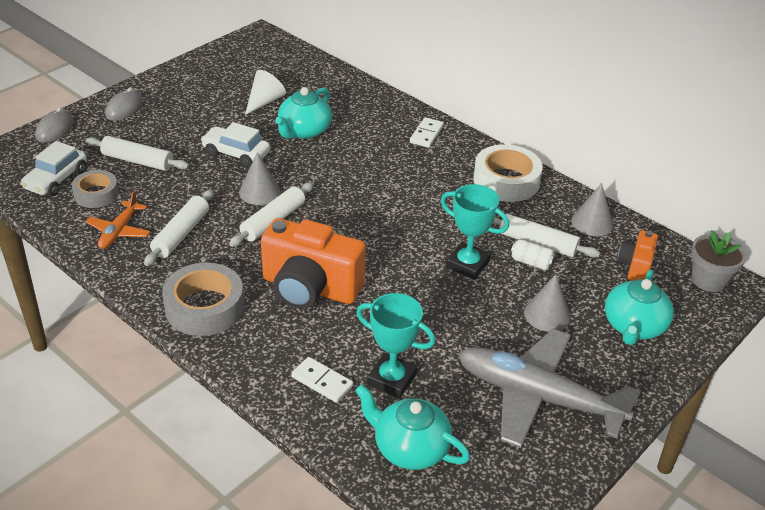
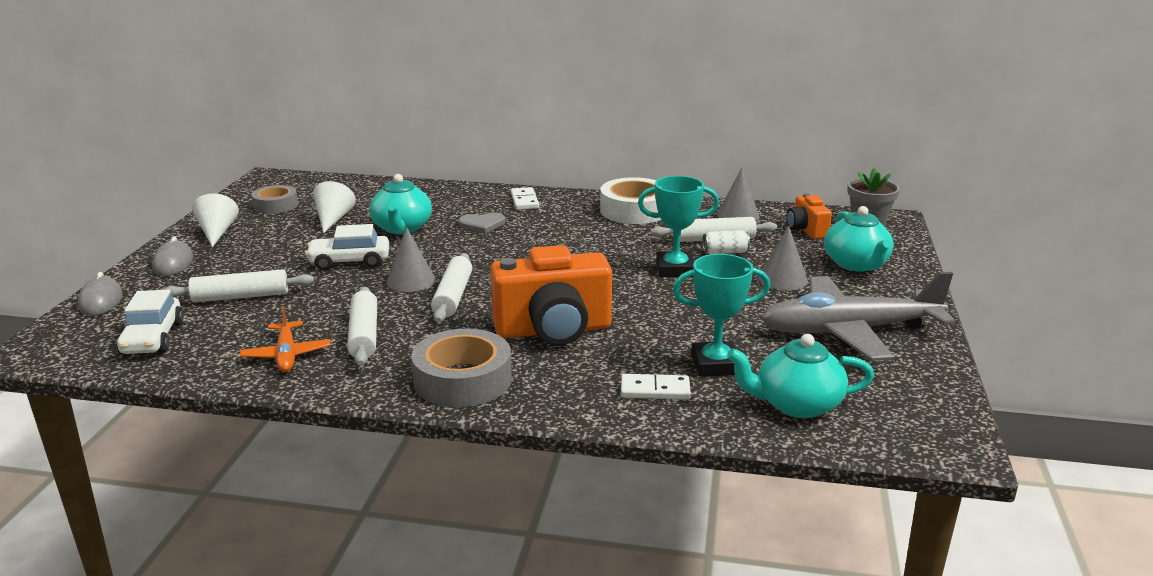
camera: 30 degrees left, 15 degrees down
(96, 194) = (220, 335): grey tape -> grey tape (275, 205)
(176, 86) = (217, 232): none -> white cone
(367, 150) = (482, 224): none -> grey heart

